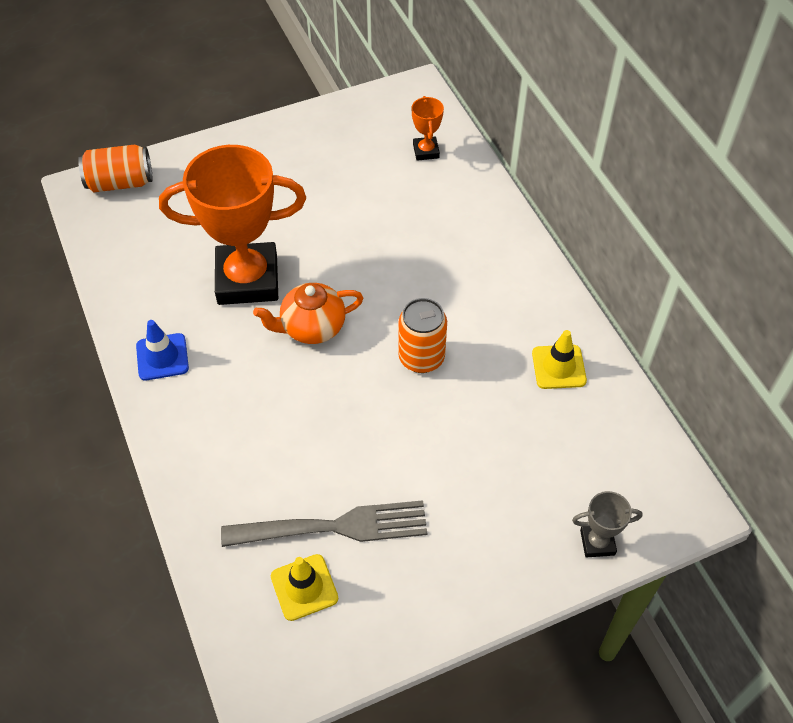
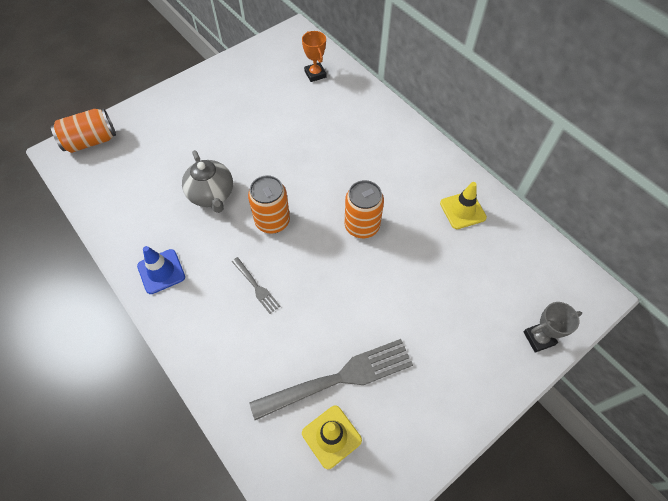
camera: 15 degrees left, 5 degrees up
(247, 279) = (212, 195): orange trophy -> grey teapot
(268, 399) = (256, 286): none -> grey fork
(312, 327) = (272, 221): orange teapot -> orange can

